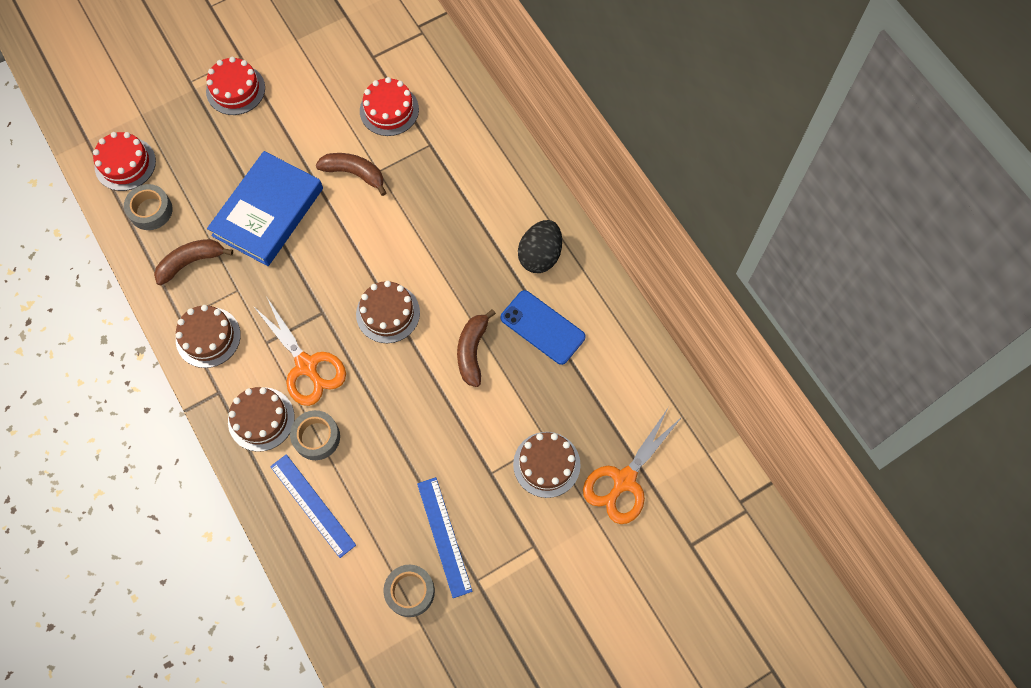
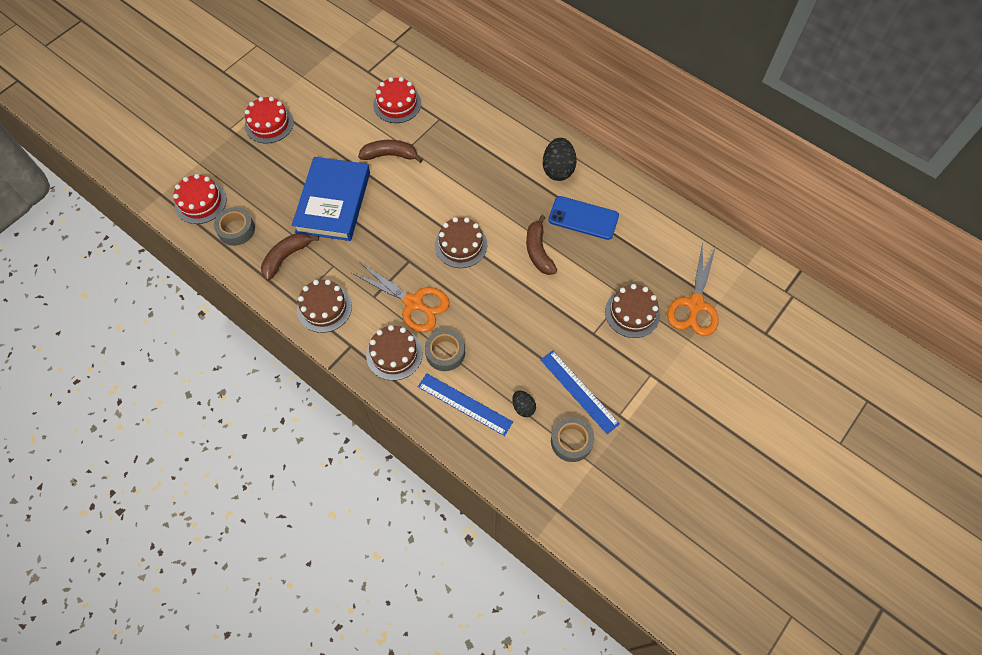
camera: 20 degrees left, 5 degrees down
(374, 532) = (523, 407): none -> black egg

